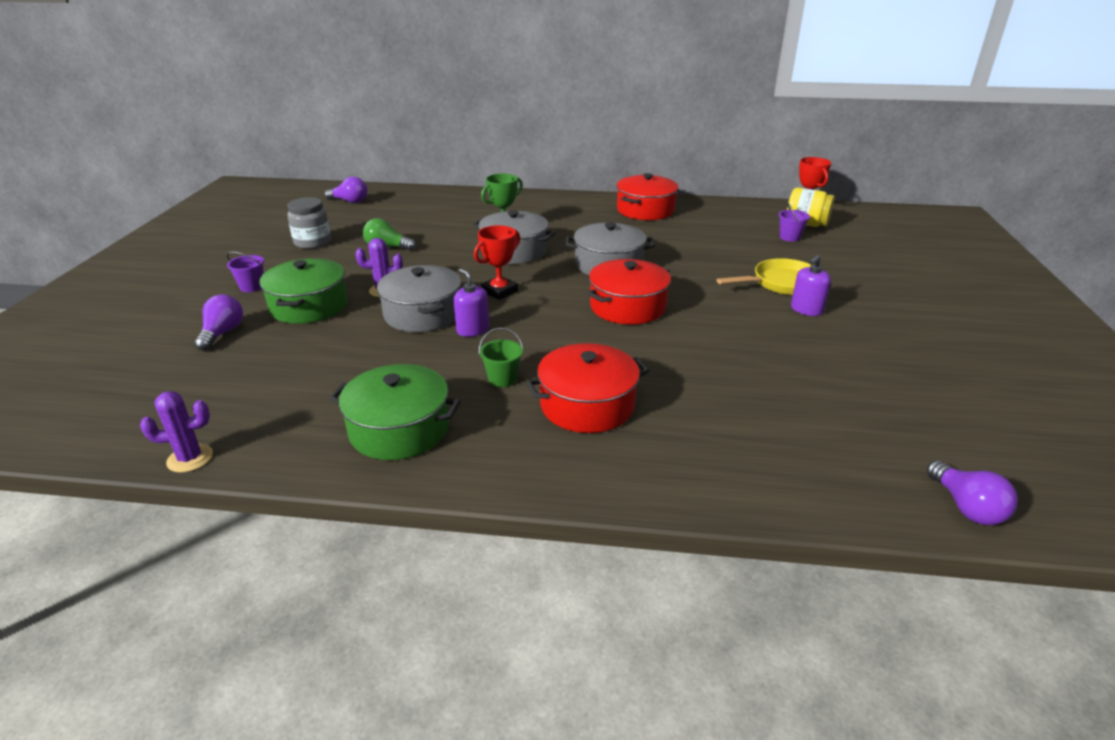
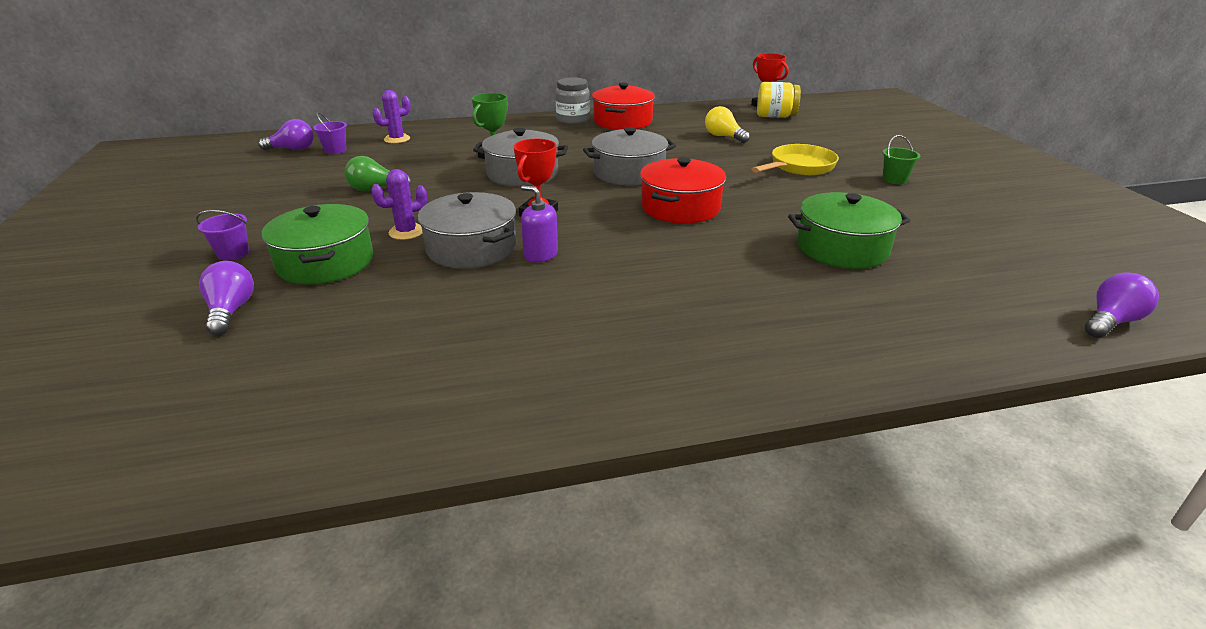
camera: 20 degrees left, 0 degrees up
(190, 458) = (295, 467): purple cactus -> purple cactus (397, 139)
(312, 242) = (278, 196): grey jar -> grey jar (573, 120)
(399, 429) = (542, 371): green pot -> green pot (842, 248)
(502, 379) = (613, 296): green bucket -> green bucket (894, 179)
(587, 405) = (721, 304): red pot -> none
(731, 240) = (723, 137): none -> yellow light bulb
(789, 237) = (771, 128): purple bucket -> purple bucket (335, 150)
(806, 310) = (839, 185): purple soap dispenser -> none
(966, 507) = (1110, 321): purple light bulb -> purple light bulb turned 90 degrees counterclockwise

